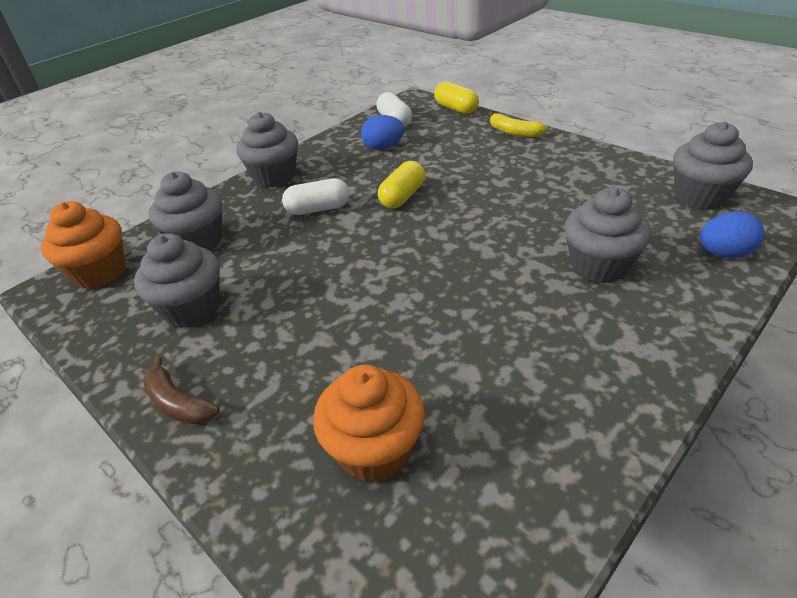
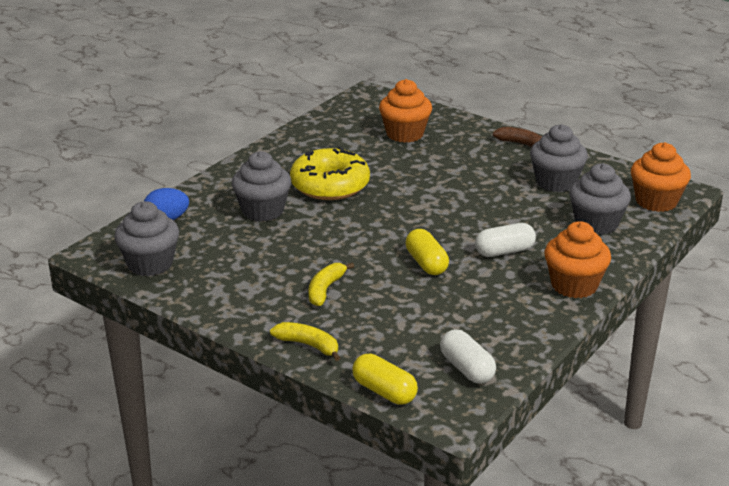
camera: 170 degrees right, 10 degrees down
(274, 177) = (574, 285): grey cupcake -> orange cupcake
(383, 147) = (466, 324): blue egg -> none
(402, 196) = (426, 263): yellow capsule -> yellow capsule turned 45 degrees counterclockwise
(504, 172) = (325, 289): none -> yellow banana
(512, 311) = (330, 185): none -> yellow donut

